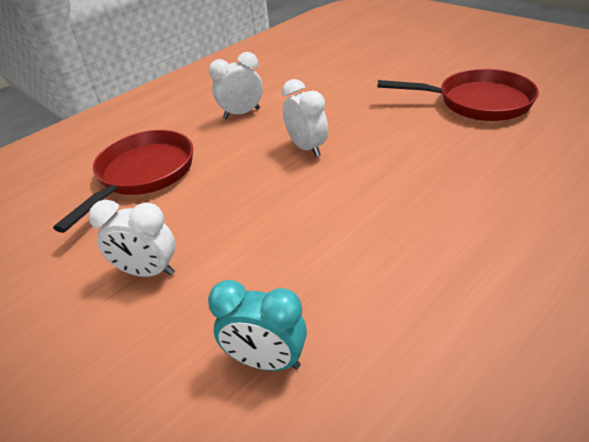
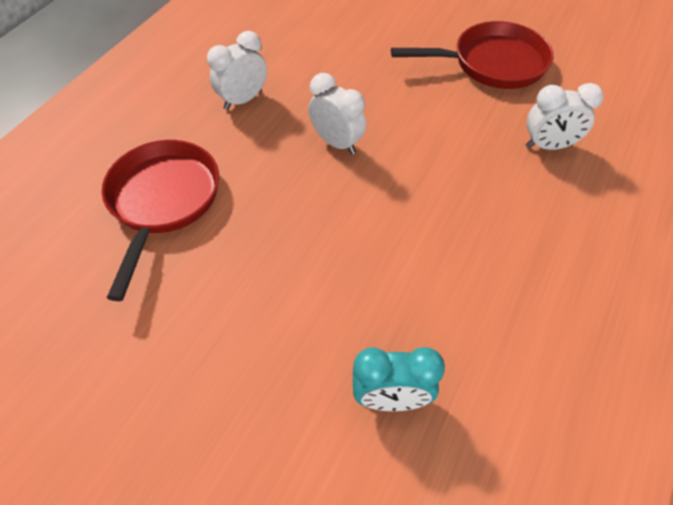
camera: 20 degrees left, 15 degrees up
(148, 272) = (230, 326): white clock -> white clock (548, 146)

